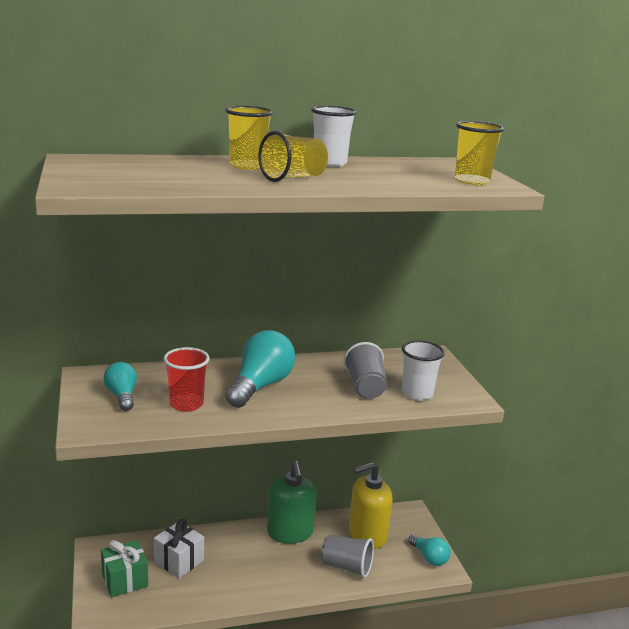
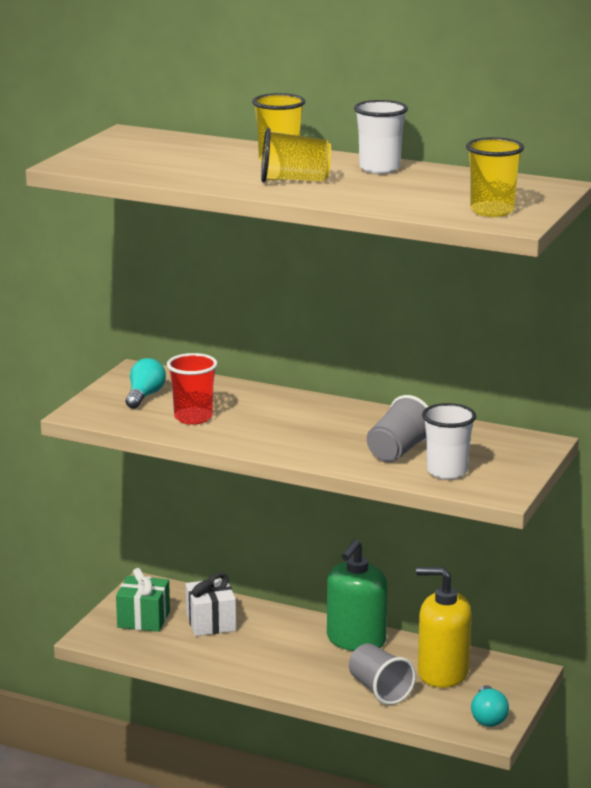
camera: 40 degrees right, 0 degrees up
(260, 386) = (288, 421): turquoise light bulb -> none

